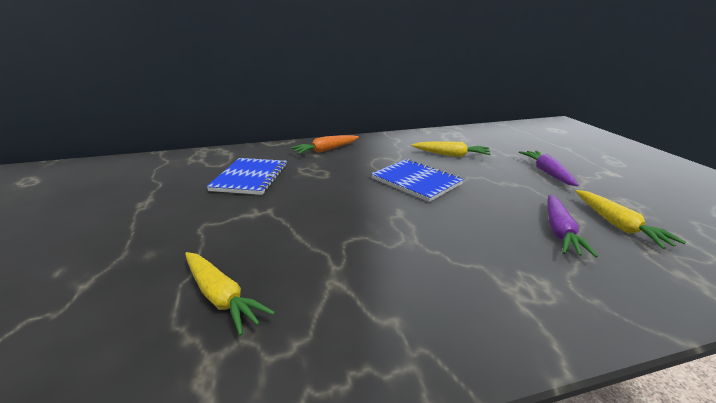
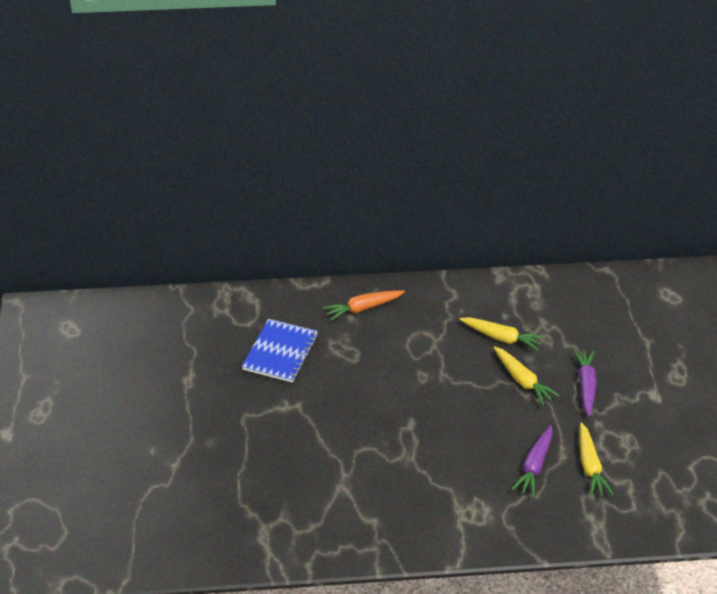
camera: 10 degrees right, 15 degrees up
(221, 297) = (266, 488): yellow carrot -> yellow carrot (522, 380)
(416, 181) = (443, 381): blue notebook -> none

